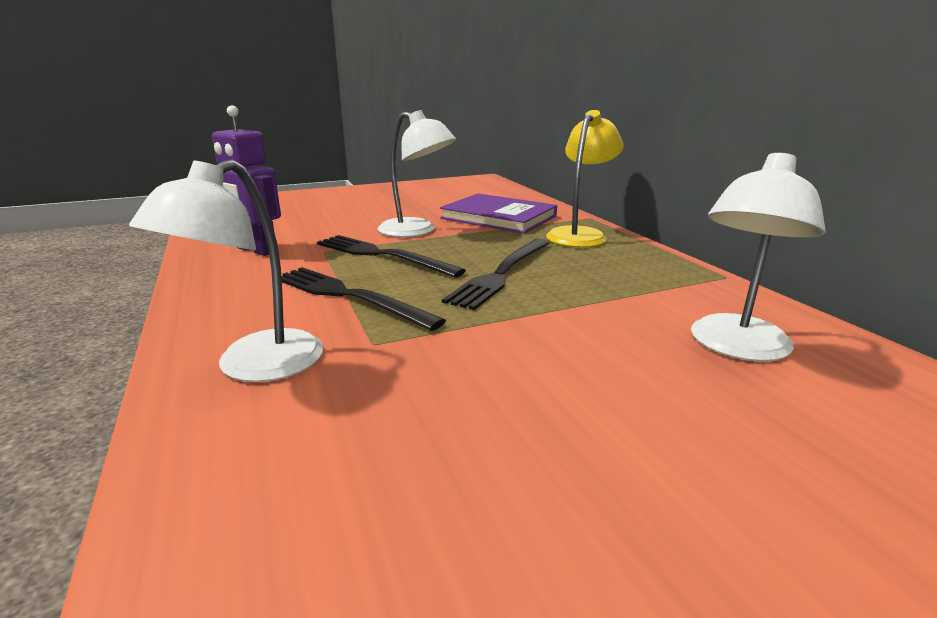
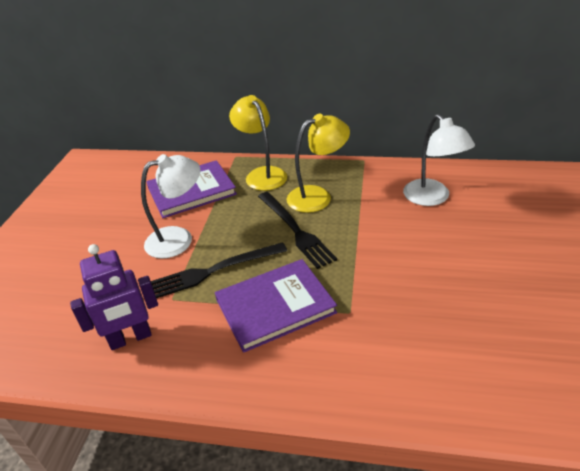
camera: 55 degrees left, 15 degrees up
(254, 367) = (346, 369): white lamp -> none
(348, 296) = (275, 306): black fork -> purple book
(589, 269) = (317, 196): none -> yellow lamp

